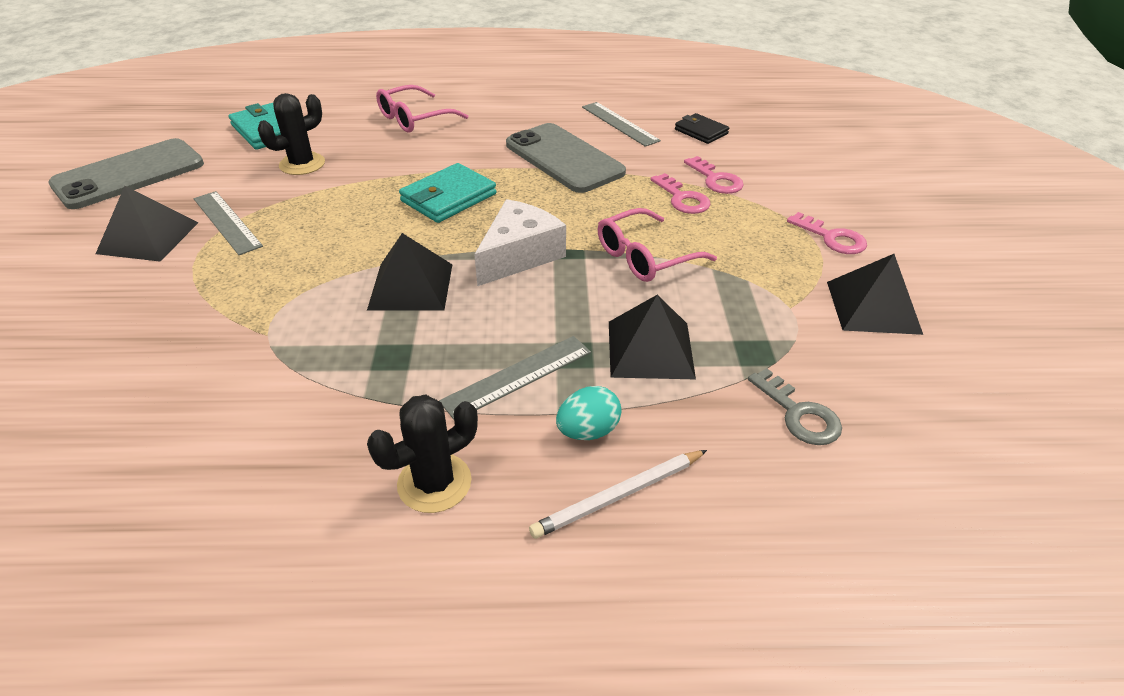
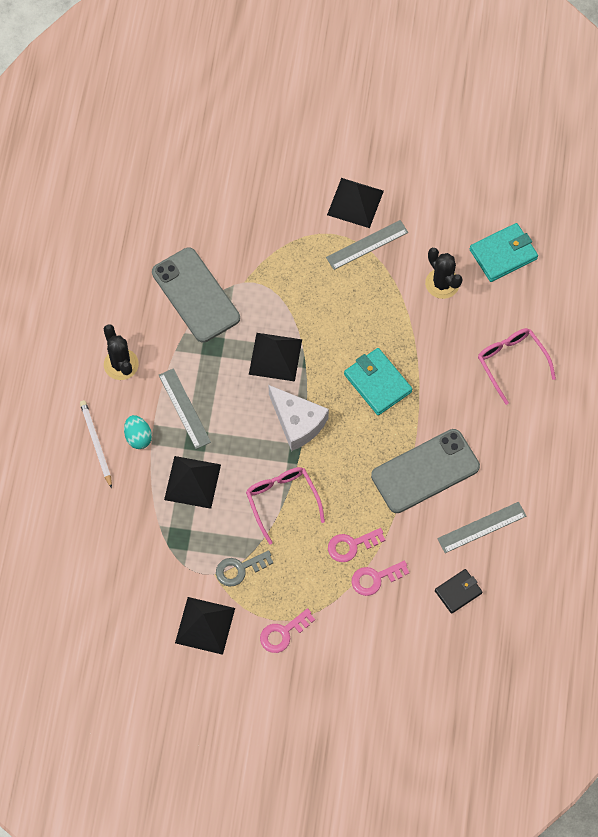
camera: 100 degrees right, 25 degrees up
(129, 174) = (442, 173): grey phone -> grey phone (195, 295)
(798, 414) = (128, 544): grey key -> grey key (239, 569)

